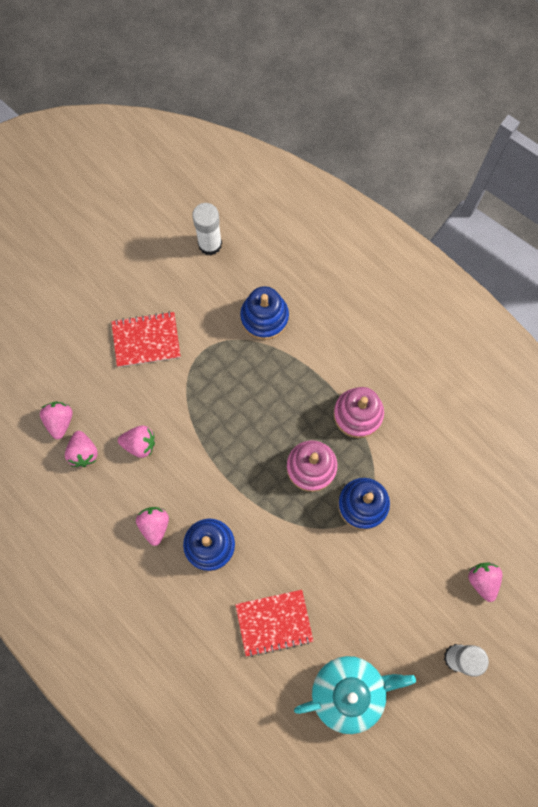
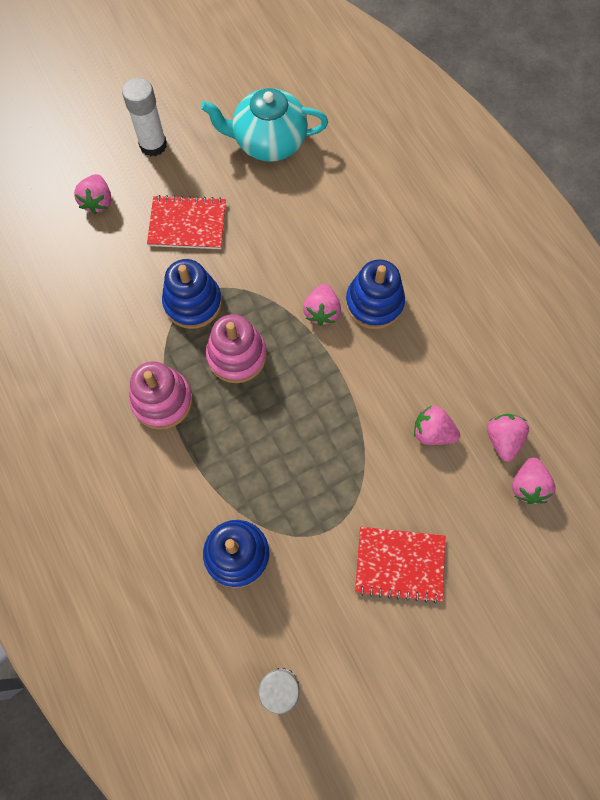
camera: 165 degrees left, 5 degrees down
(154, 525) = (431, 338): pink strawberry -> pink strawberry (322, 312)
(274, 622) = (325, 215): red notebook -> red notebook (187, 224)

